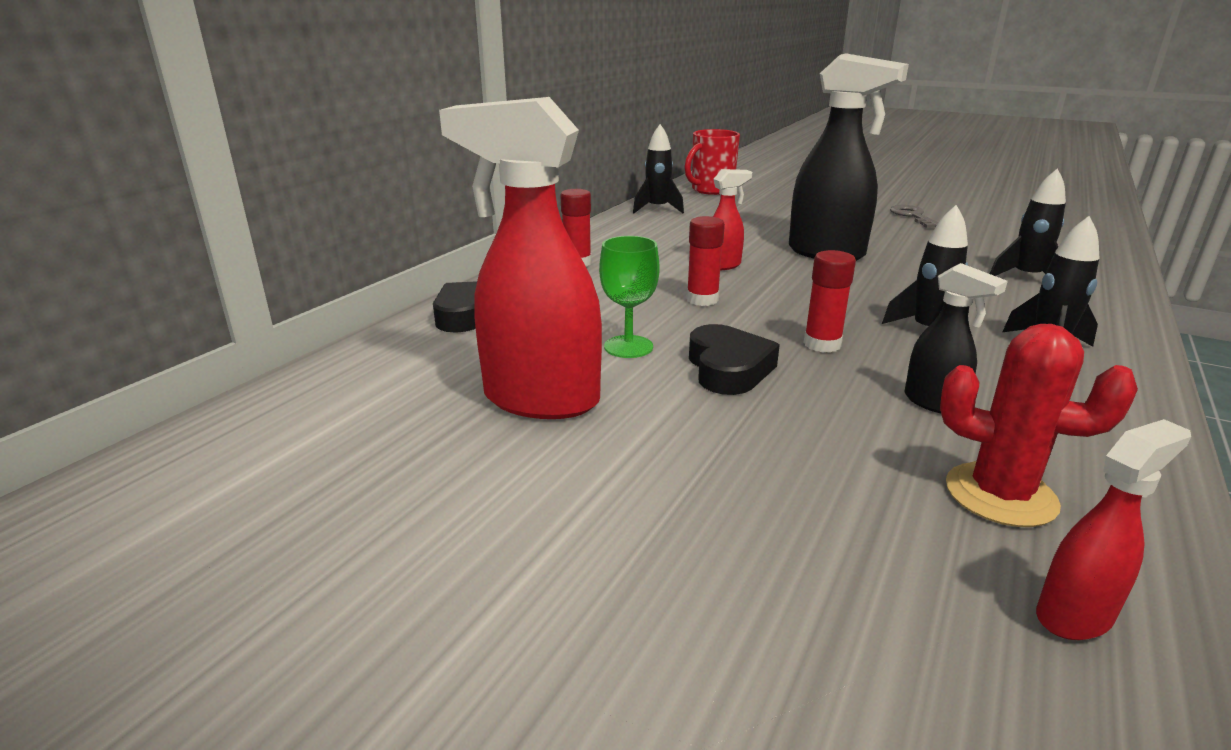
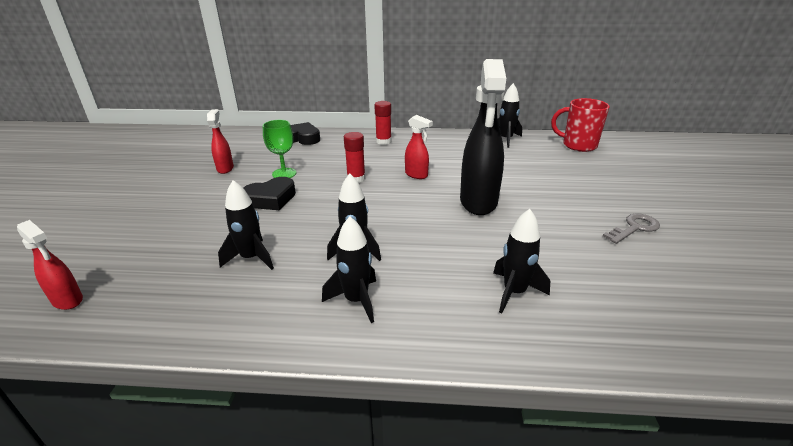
camera: 65 degrees right, 5 degrees up
(539, 400) = (225, 168): red spray bottle -> red spray bottle, size x0.50
(822, 344) = (314, 218): red glue stick -> none
(934, 403) = (251, 258): black spray bottle -> black rocket
(1000, 495) = (159, 281): red cactus -> none

